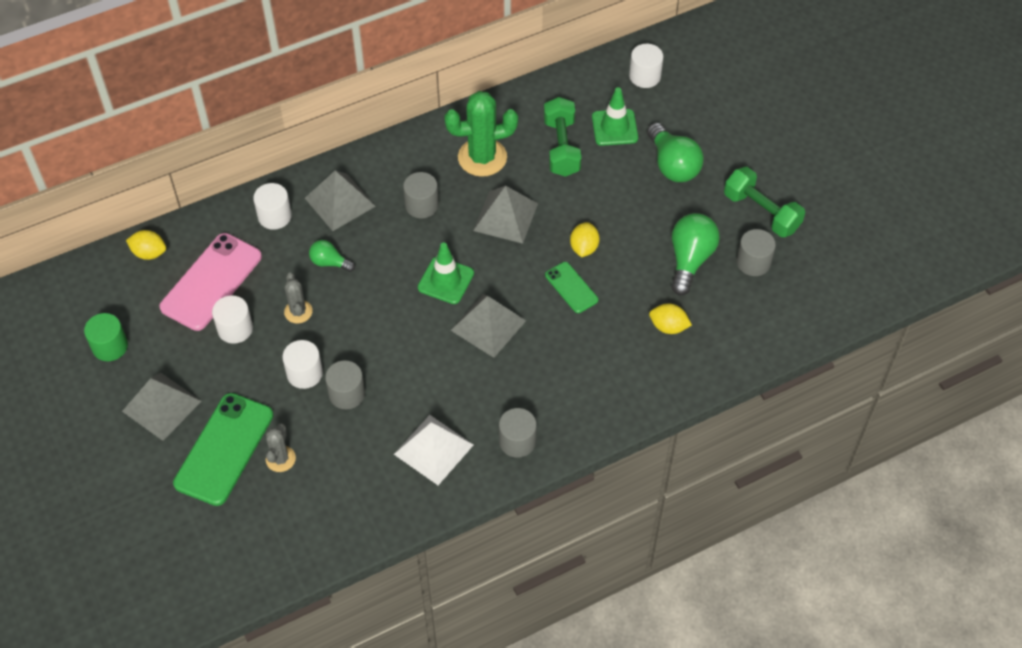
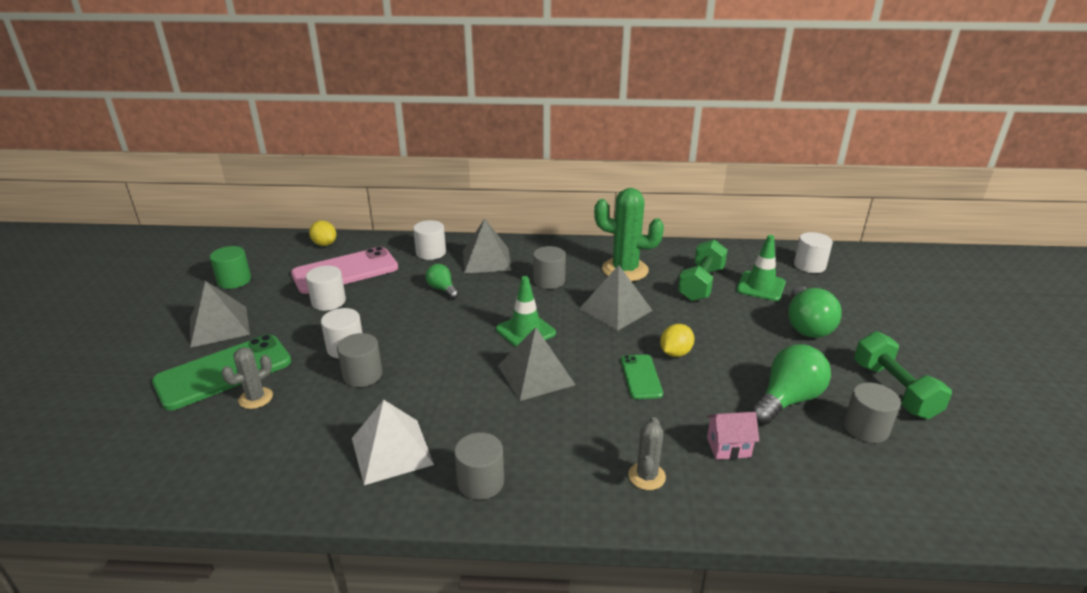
camera: 30 degrees right, 25 degrees down
(298, 312) = (386, 308): grey cactus -> grey cactus (646, 476)
(668, 327) = (728, 447): yellow lemon -> pink house

